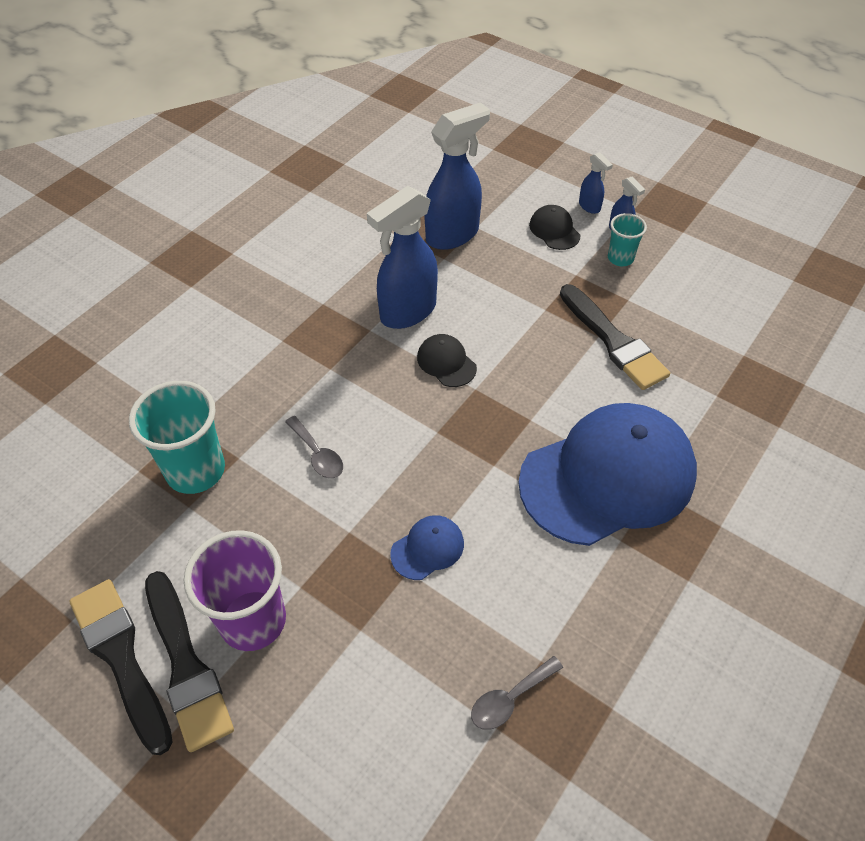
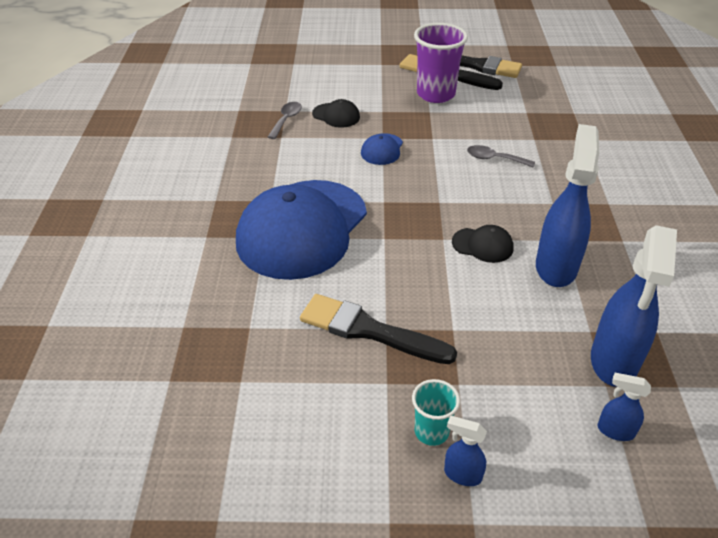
camera: 145 degrees right, 10 degrees down
(195, 470) = (546, 124): turquoise cup -> none
(554, 230) = (529, 429): black cap -> black cap (336, 115)
(589, 206) = (526, 494): blue spray bottle -> blue spray bottle (615, 431)

